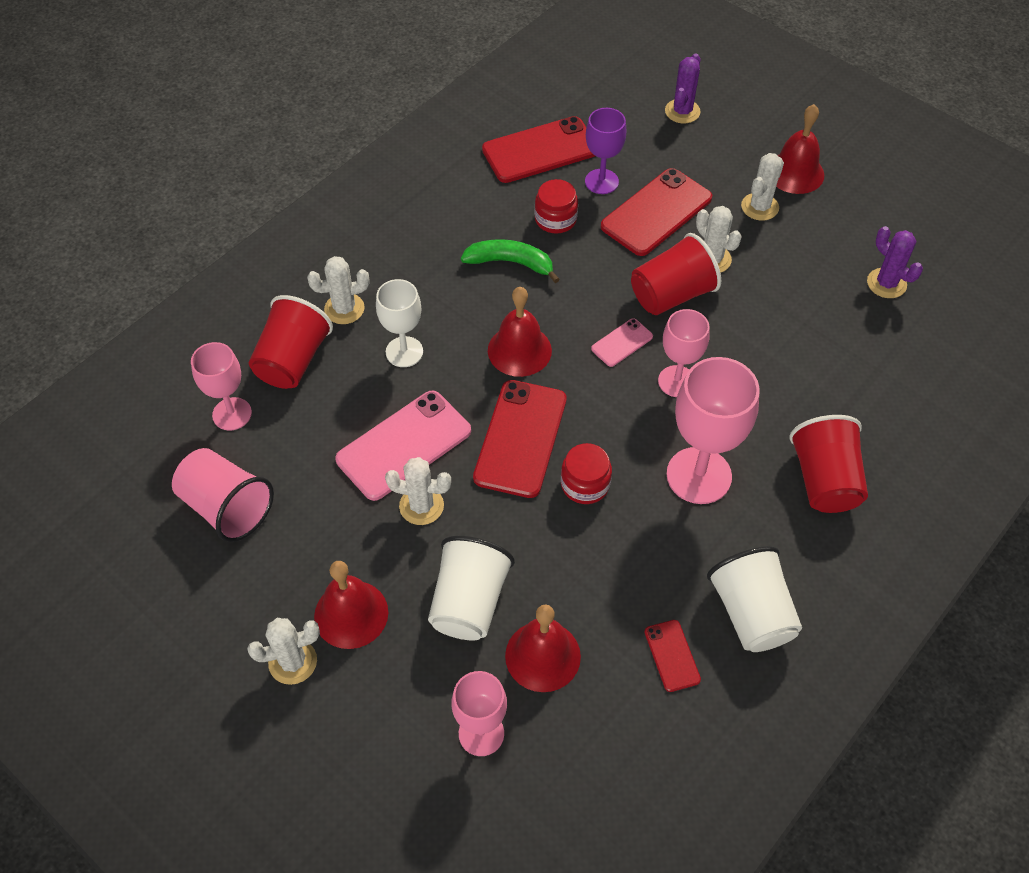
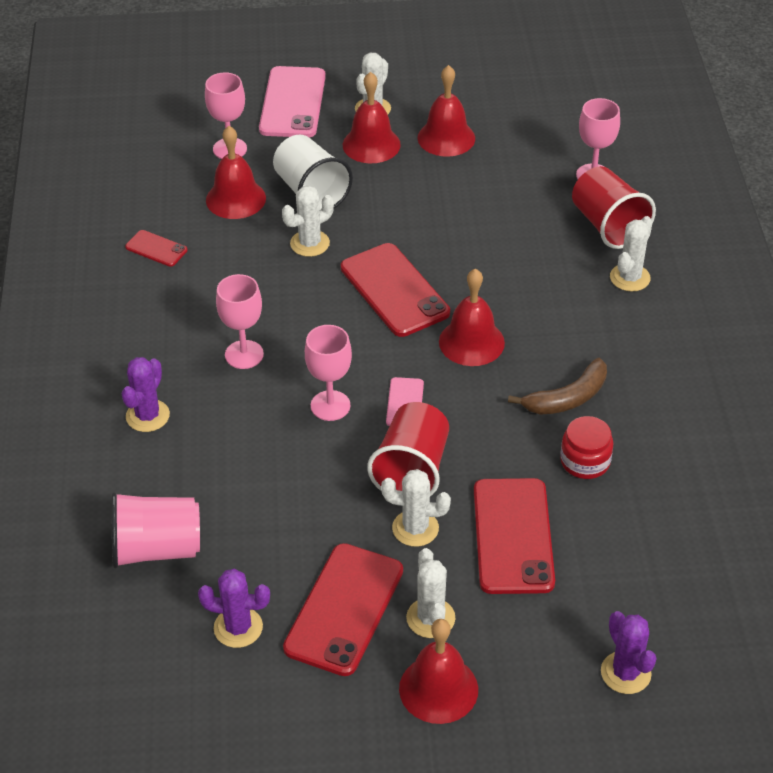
camera: 135 degrees right, 10 degrees down
(227, 507) = (516, 137): pink cup -> pink cup (156, 549)
(281, 561) = (446, 138): none -> red bell
(404, 352) = (547, 283): white goblet -> none
(404, 445) = (463, 234): pink phone -> pink phone (292, 103)
(421, 506) = (405, 214): white cactus -> white cactus (310, 243)
(510, 263) = (567, 398): green banana -> brown banana
(540, 150) = (687, 515): red phone -> red phone (344, 609)
(585, 484) = (317, 295): red jar -> none
(601, 181) = (596, 528): purple goblet -> none
(699, 475) = (244, 354): pink goblet -> pink goblet, size x0.62
(751, 613) = (126, 302): white cup -> none
(824, 480) = (147, 416): red cup -> purple cactus

